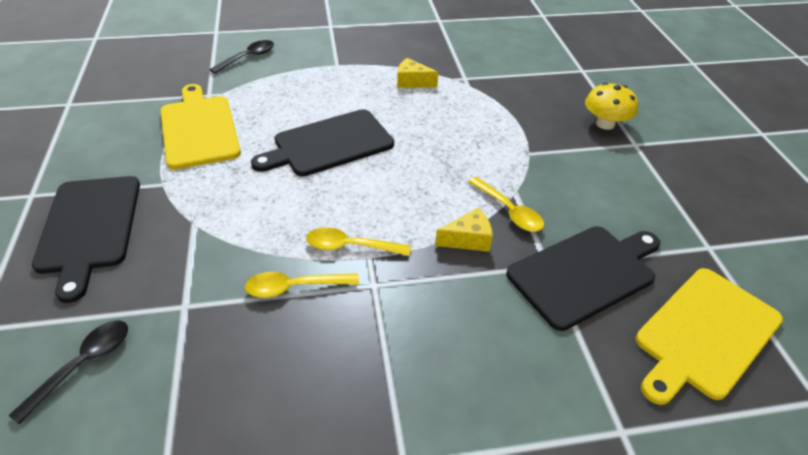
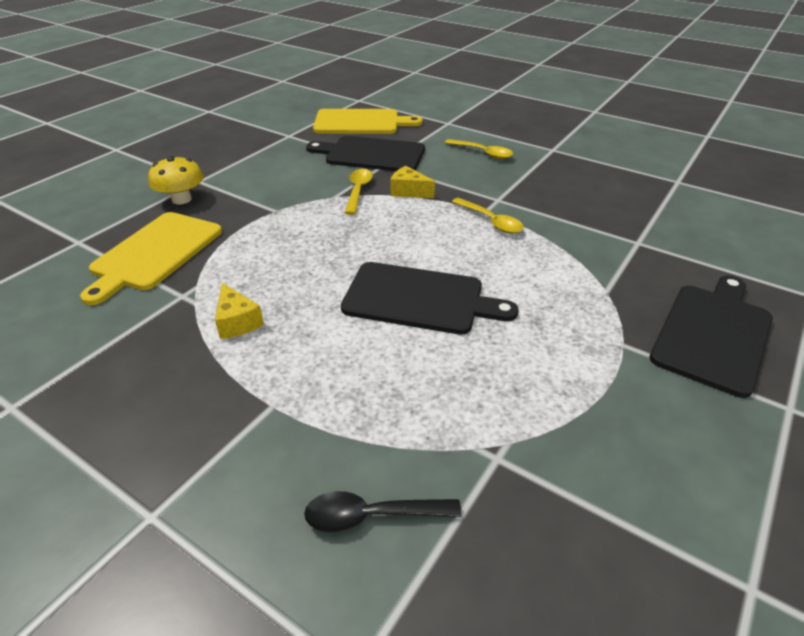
camera: 135 degrees left, 5 degrees down
(83, 365) = (720, 242): black spoon -> none
(199, 129) = (546, 397): yellow cutting board -> yellow cutting board (155, 253)
(294, 287) = (551, 219): yellow spoon -> yellow spoon (483, 153)

